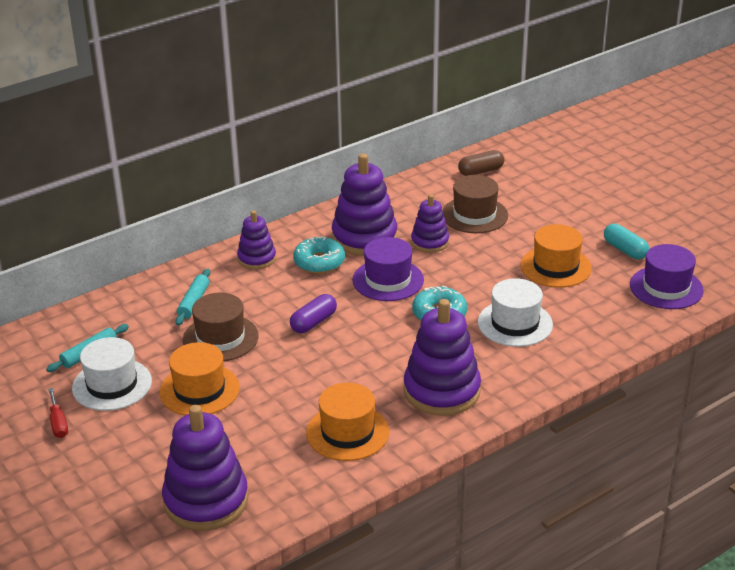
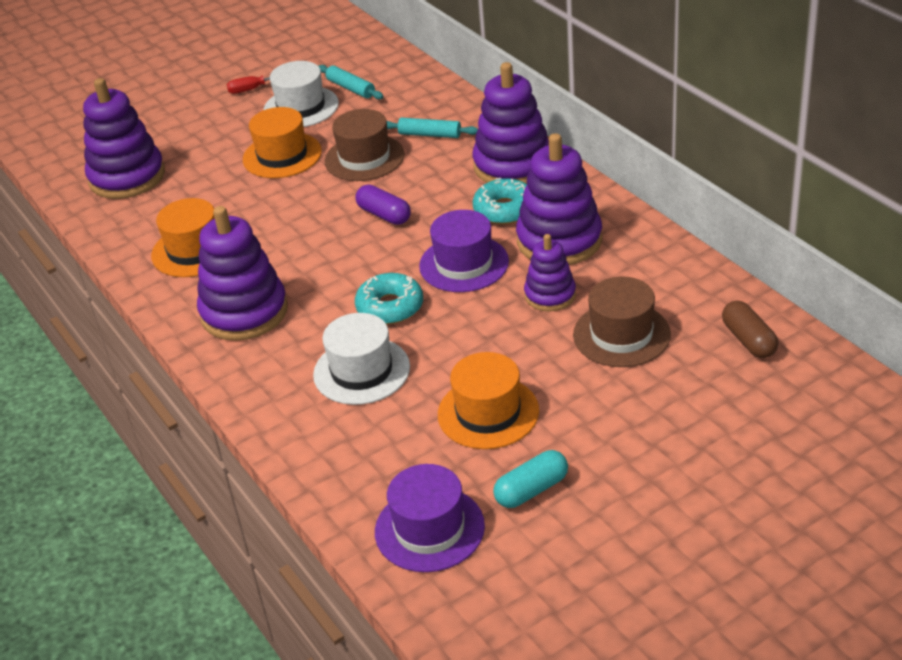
camera: 95 degrees right, 5 degrees up
(256, 258) = (513, 165): purple stacking toy -> purple stacking toy, size x1.74

